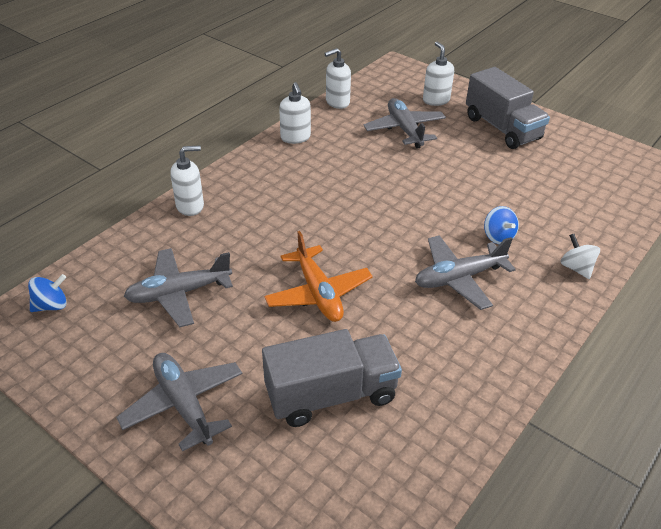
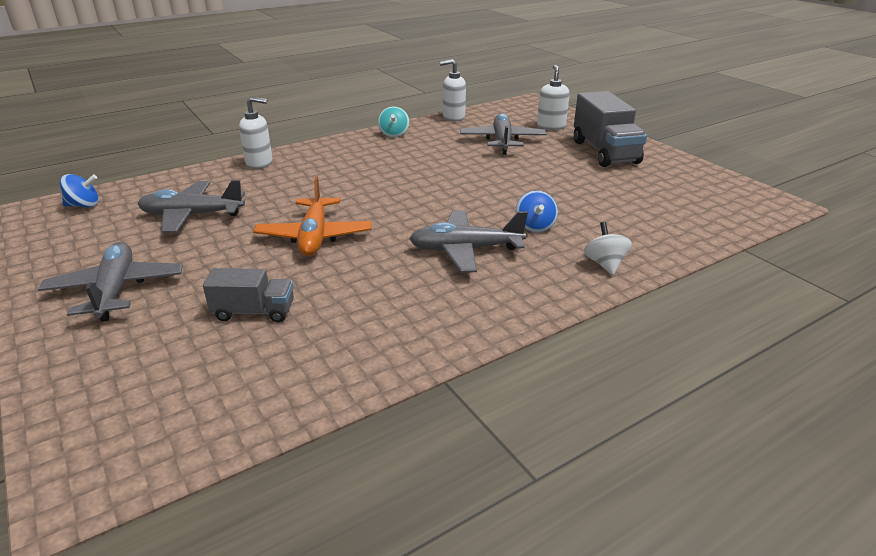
camera: 20 degrees right, 10 degrees down
(295, 138) = (394, 134): white soap dispenser -> turquoise spinning top
(331, 395) = (254, 312): grey truck -> grey truck, size x0.57

